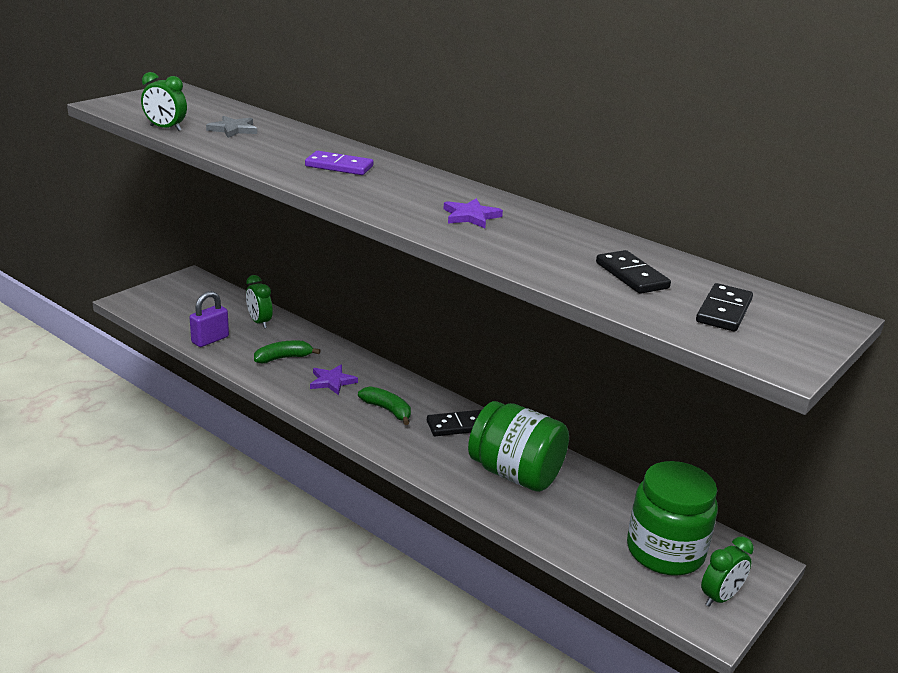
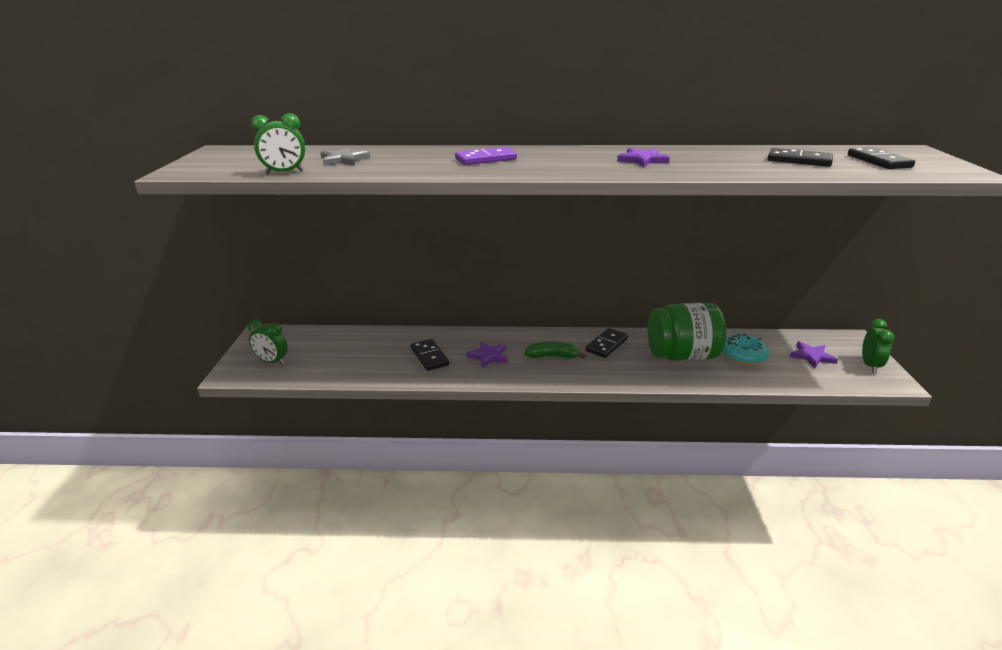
camera: 35 degrees left, 0 degrees up
(210, 340) = (353, 370): purple padlock -> none
(259, 322) = (371, 341): green clock -> green clock (272, 361)
(283, 358) = (429, 357): green banana -> black domino
(583, 508) = (743, 355): none -> turquoise donut
(665, 551) = (812, 356): green jar -> purple star

